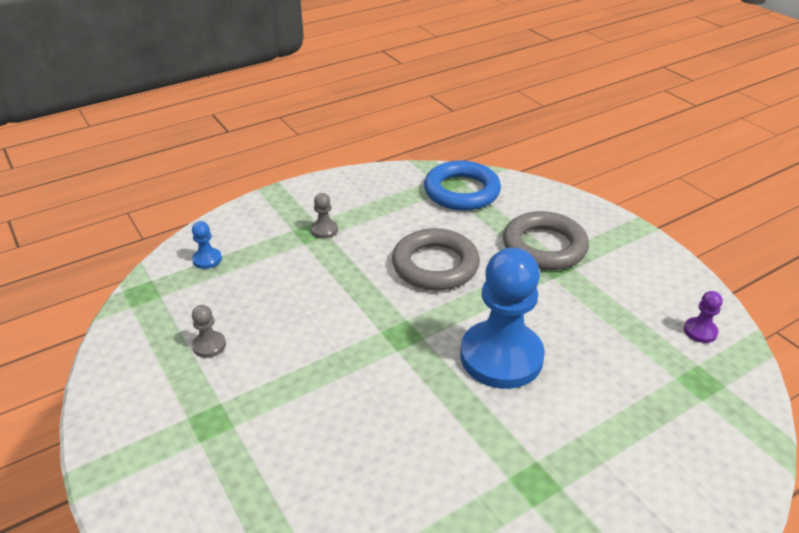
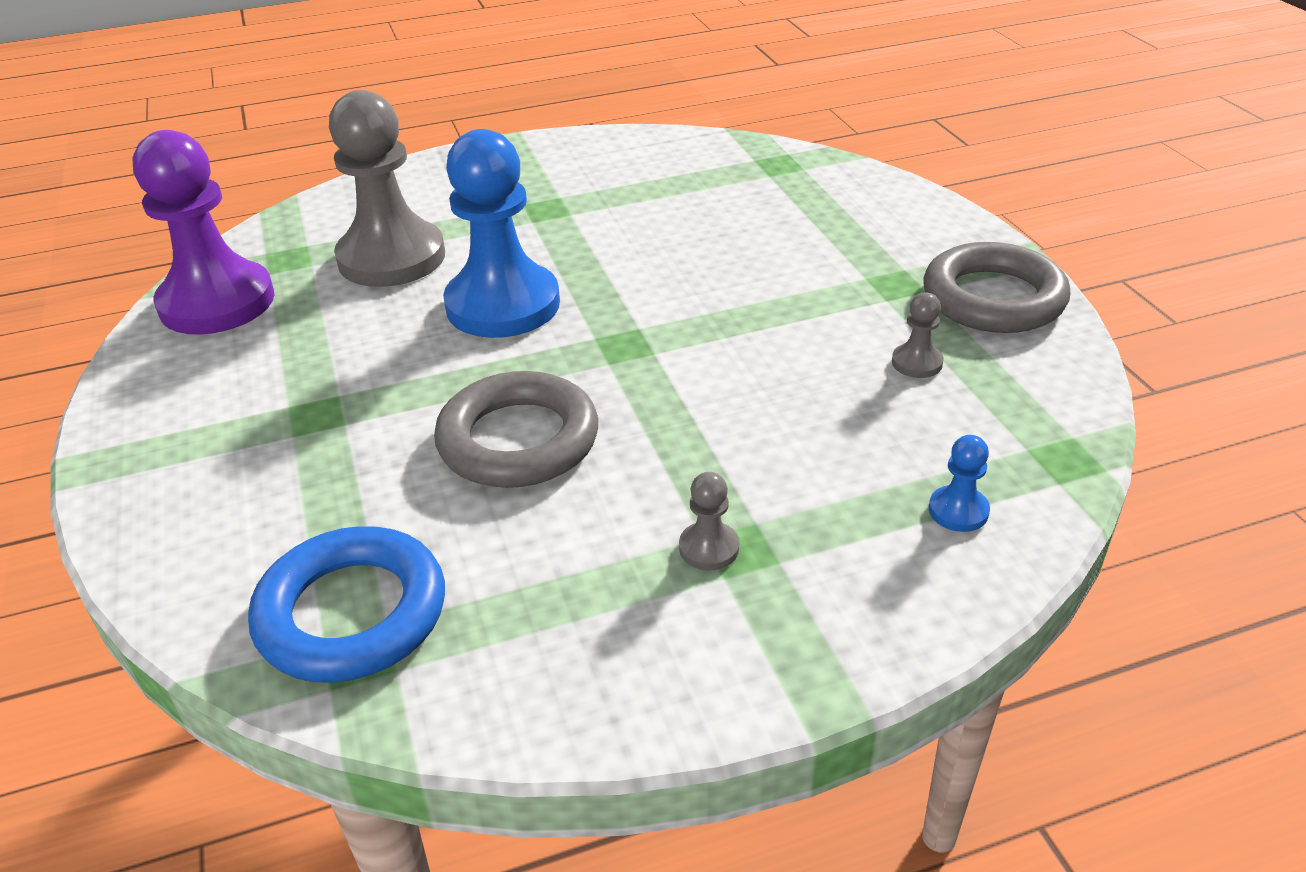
camera: 165 degrees left, 0 degrees up
(544, 246) = (299, 449): grey ring -> grey ring (993, 298)
(620, 393) = (391, 258): none -> grey pawn
(700, 331) = (217, 302): purple pawn -> purple pawn, size x2.50

